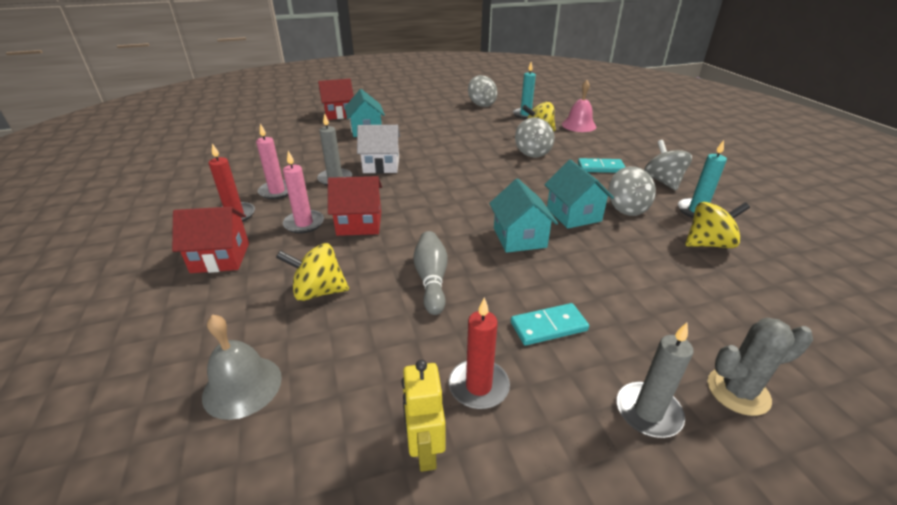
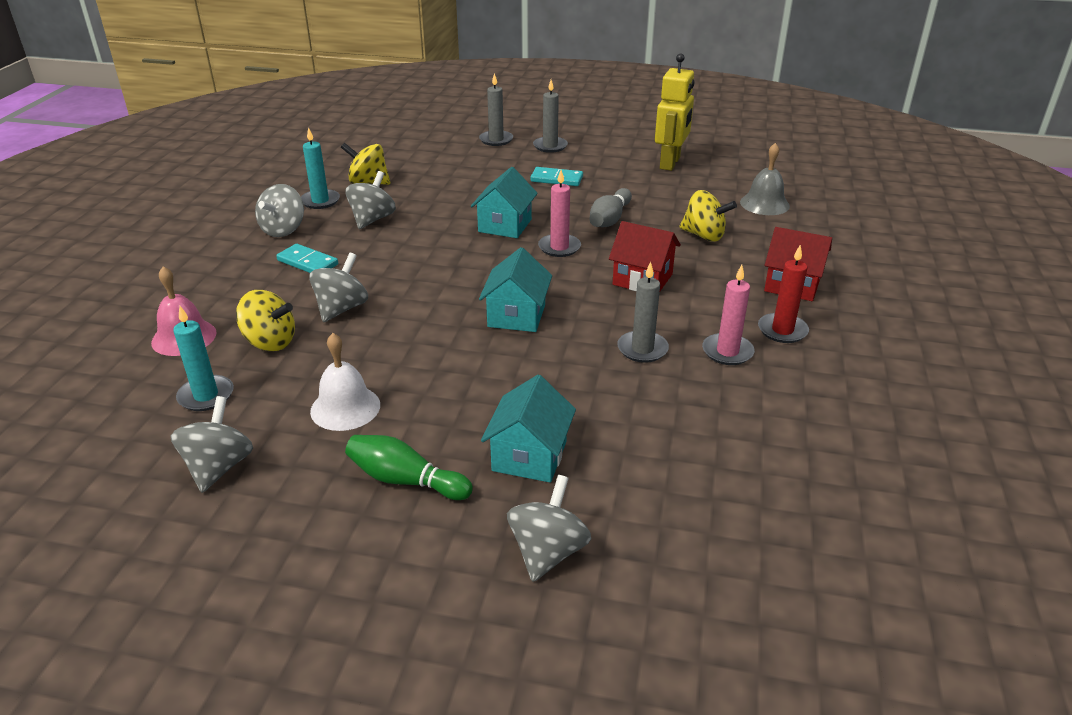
camera: 150 degrees left, 0 degrees up
(304, 223) = (702, 296): pink candle -> pink candle (559, 247)
(339, 114) = (548, 552): red house -> grey spinning top
(381, 165) = (564, 353): white house -> none
(409, 115) = (405, 480): none -> green bowling pin
(425, 450) = (670, 163): yellow robot -> yellow robot, size x1.55
(463, 124) = (345, 407): none -> white bell
(478, 386) = (625, 171): red candle -> none
(573, 214) = (428, 228): turquoise house -> turquoise house (516, 316)
(738, 391) = (496, 140): grey cactus -> grey candle

